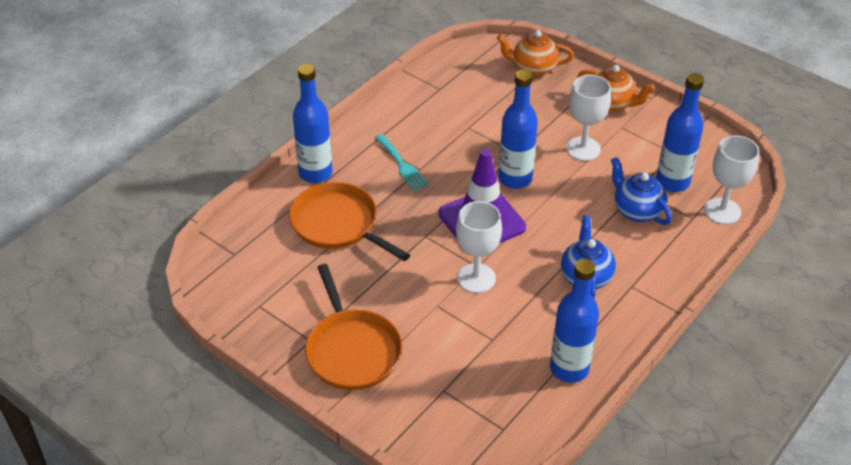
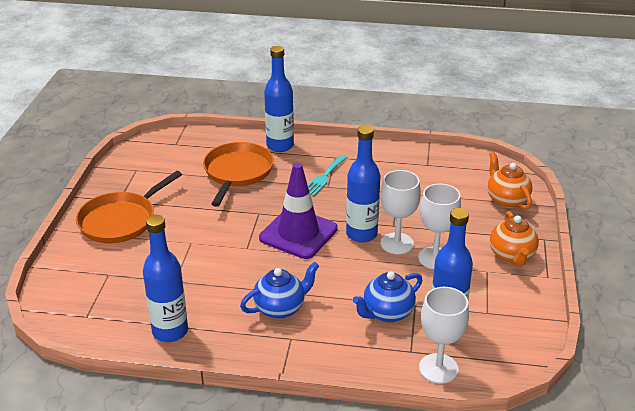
camera: 60 degrees right, 10 degrees down
(476, 278) = (233, 251): white goblet -> white goblet (397, 243)
(636, 211) = (387, 313): blue teapot -> blue teapot turned 150 degrees counterclockwise

